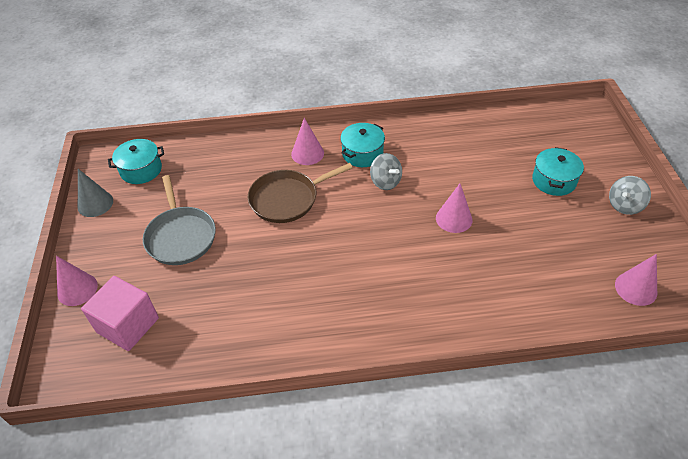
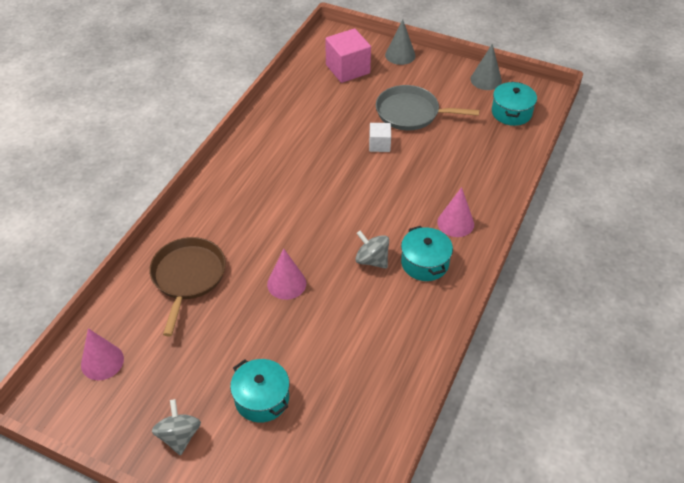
camera: 120 degrees right, 0 degrees up
(77, 289) = (400, 55): pink cone -> grey cone
(244, 238) = (379, 145): none -> white cube
(287, 199) = (404, 185): brown pan -> brown pan (188, 277)
(385, 182) = (372, 260): grey spinning top -> grey spinning top turned 45 degrees clockwise

